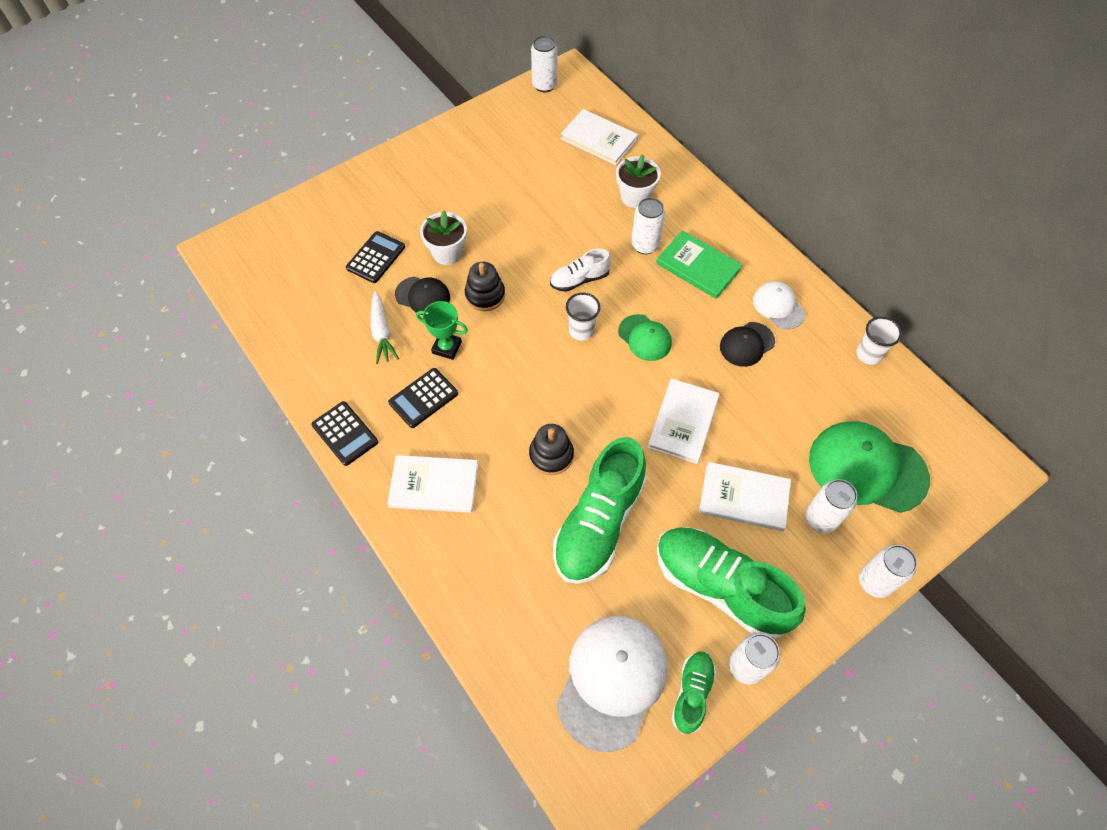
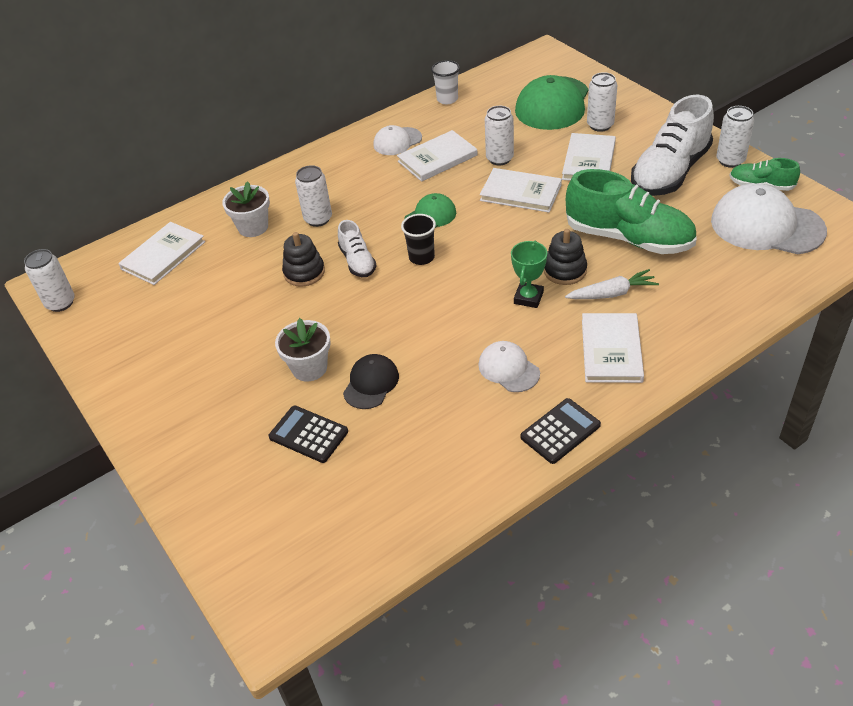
camera: 85 degrees left, 15 degrees down
(382, 332) = (421, 415): white carrot -> white carrot (612, 293)
(423, 398) = (508, 369): black calculator -> white cap
(447, 347) = (442, 356): green trophy -> green trophy (528, 298)
(485, 295) = (373, 331): black stacking toy -> black stacking toy (304, 272)
(581, 331) = (421, 257): white cup -> black cup
(698, 266) = (348, 186): green book -> none
(720, 587) = (669, 172): green shoe -> white shoe
(747, 344) = (437, 158): black cap -> white book
(874, 582) = (646, 104): white can -> white can (499, 159)

